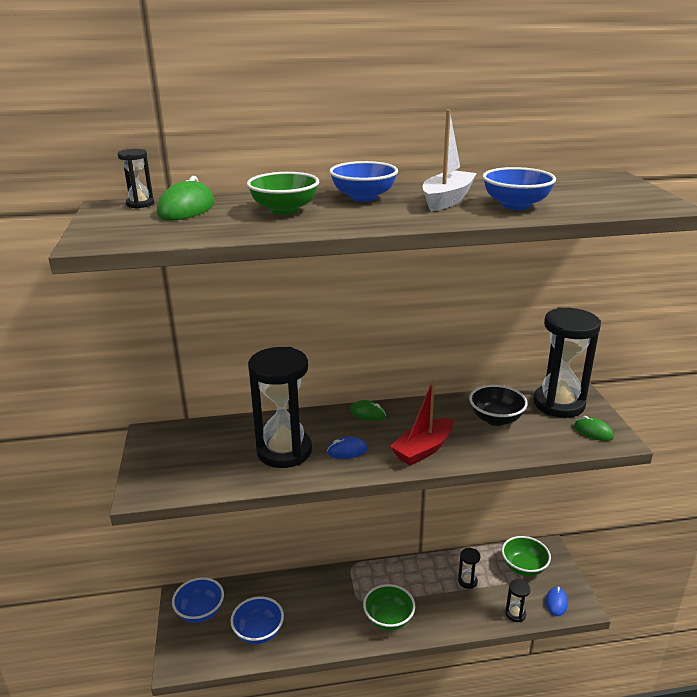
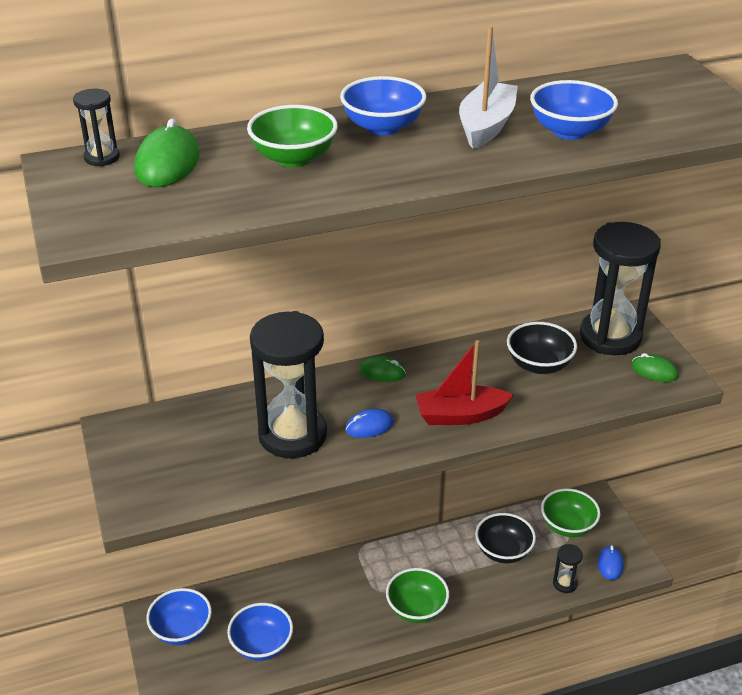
camera: 10 degrees left, 10 degrees up
(423, 449) = (460, 415): red boat -> red boat turned 45 degrees clockwise
(467, 581) = (503, 551): black hourglass -> black bowl

